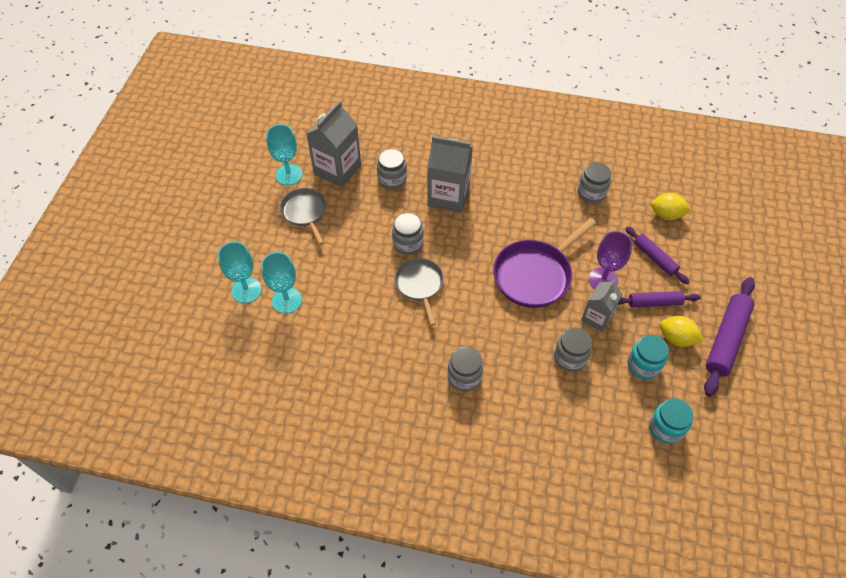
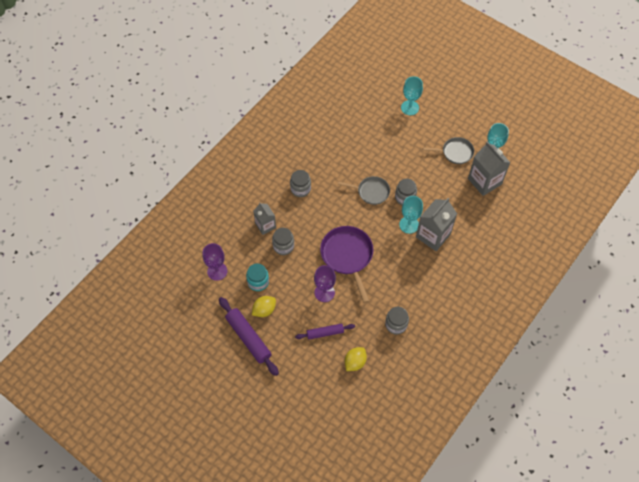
camera: 115 degrees right, 5 degrees up
(287, 300) = (393, 124): turquoise goblet -> turquoise goblet (409, 225)
(392, 179) = (462, 209): grey jar -> none
(597, 317) = (301, 274): grey carton -> grey carton (265, 225)
(654, 302) = (294, 313): purple rolling pin -> none
(666, 428) = (217, 271): turquoise jar -> purple goblet

